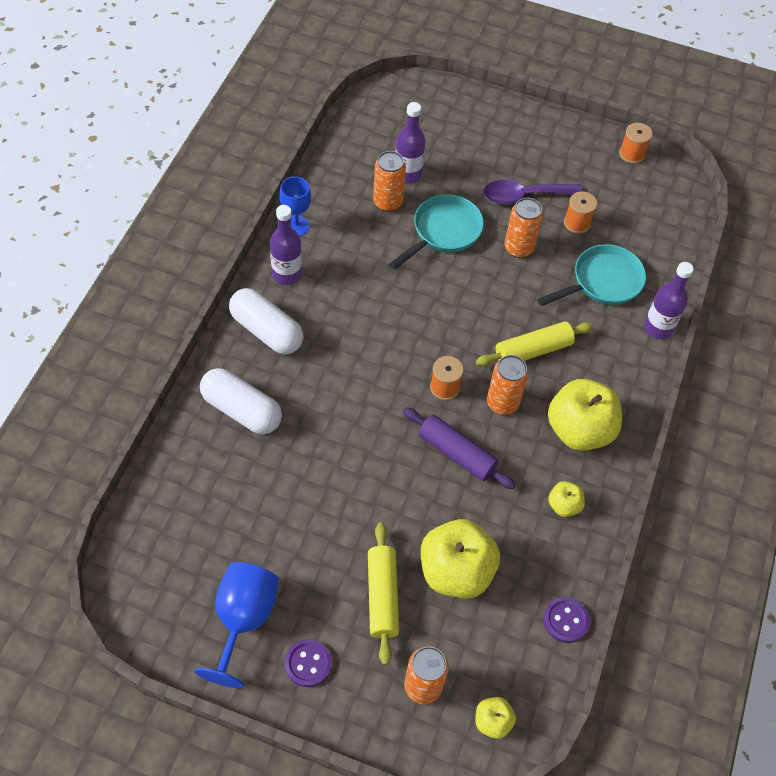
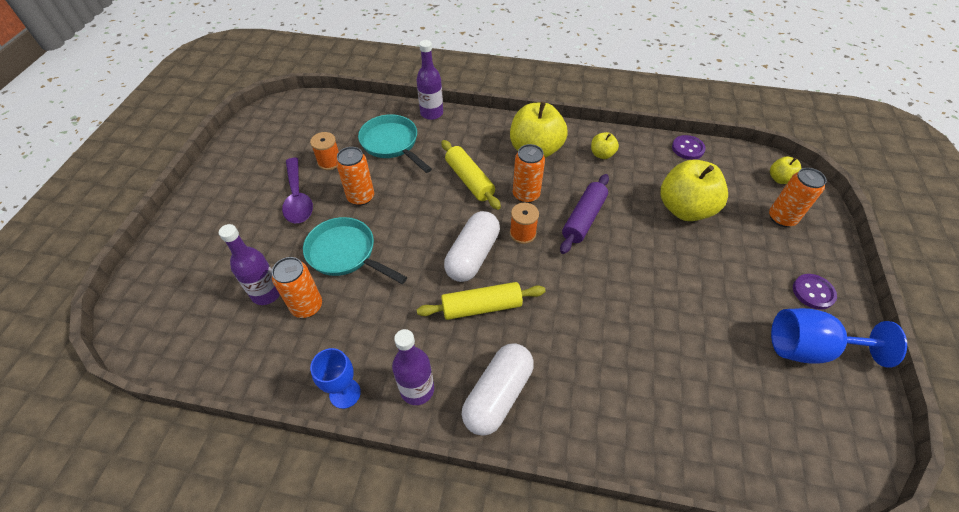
camera: 95 degrees left, 5 degrees down
(241, 410) = (603, 399): white capsule -> white capsule (473, 255)
(382, 596) = (730, 251): yellow rolling pin -> yellow rolling pin (481, 307)
(632, 154) = (249, 132): orange spool -> none

